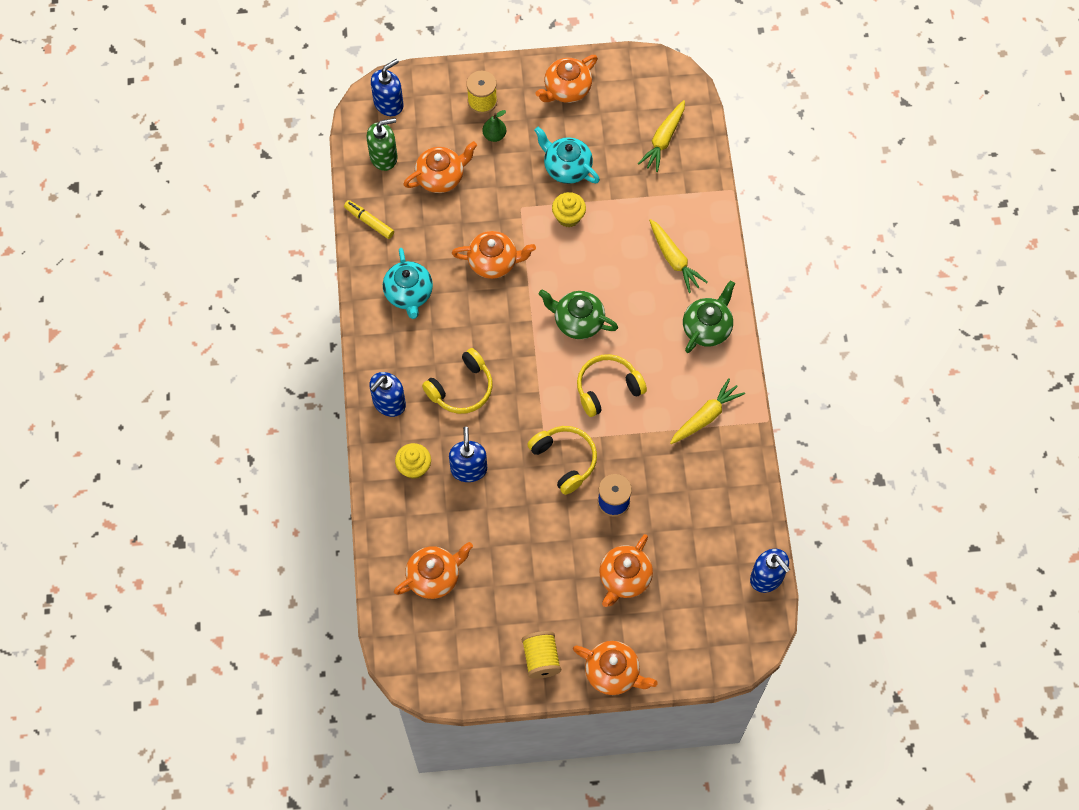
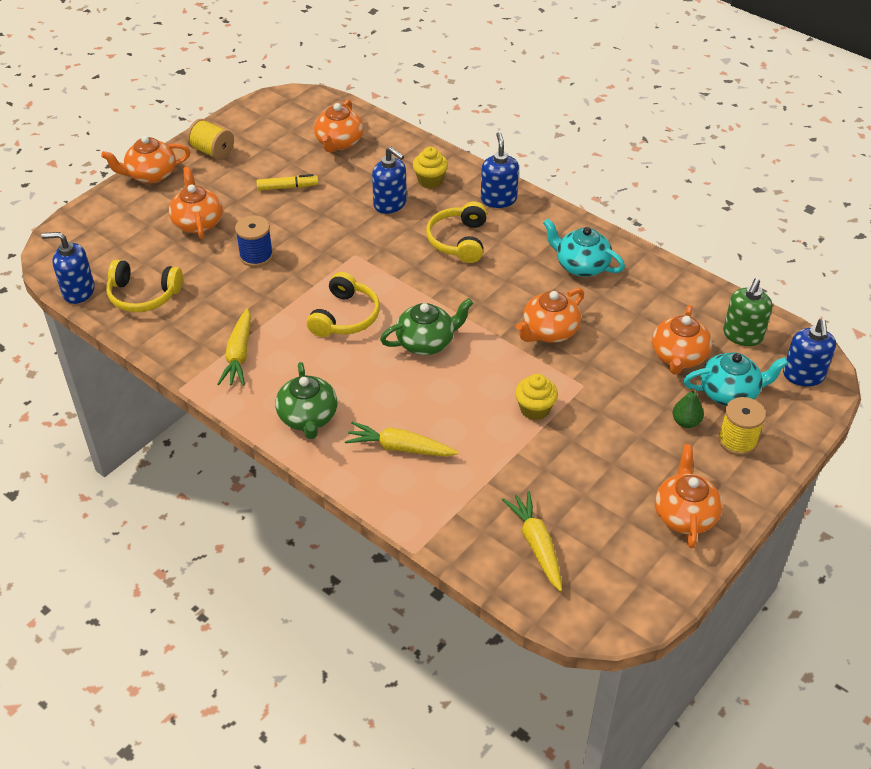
camera: 135 degrees right, 20 degrees down
(369, 222) = (681, 286): yellow marker -> yellow marker (287, 187)
(565, 460) = (324, 254): yellow headphones -> yellow headphones (143, 295)
(566, 167) = (590, 447): turquoise teapot -> turquoise teapot (729, 392)

